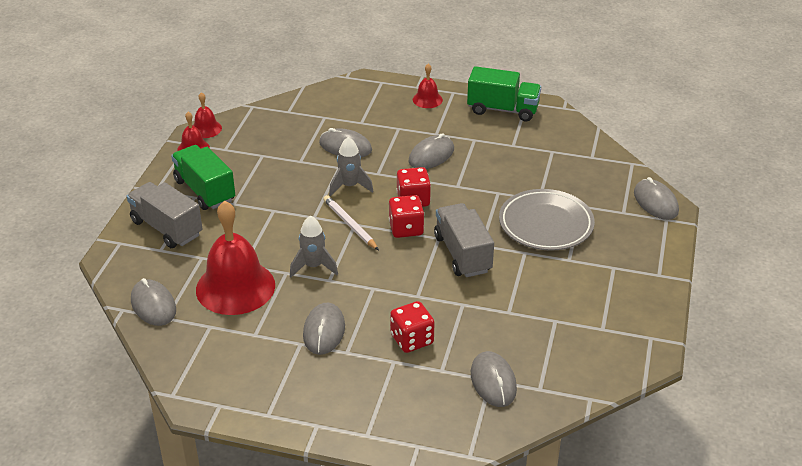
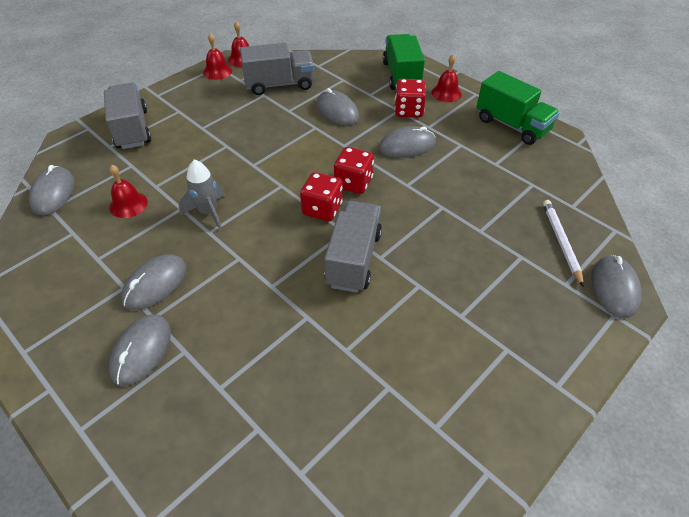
camera: 30 degrees right, 10 degrees up
(205, 191) = (191, 109): green truck -> green truck (401, 76)
(235, 287) = (128, 204): red bell -> red bell, size x0.47
(268, 141) = (279, 84): none -> grey truck
(350, 186) = (309, 148): grey rocket -> none
(350, 224) = (276, 184): white pencil -> white pencil (561, 242)
(412, 339) = (223, 334): red dice -> red dice (408, 110)
(493, 381) = (258, 433): grey mouse -> grey mouse (141, 351)
(546, 224) = (466, 262): grey plate -> none

